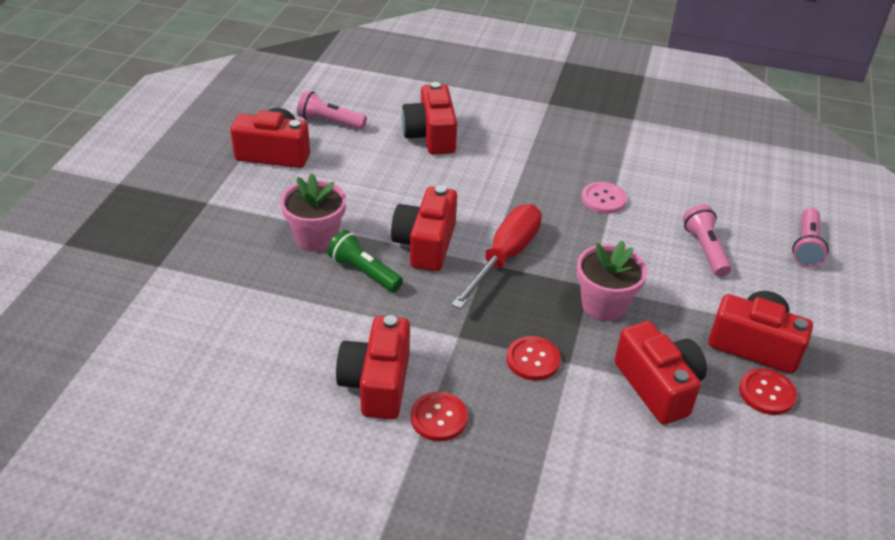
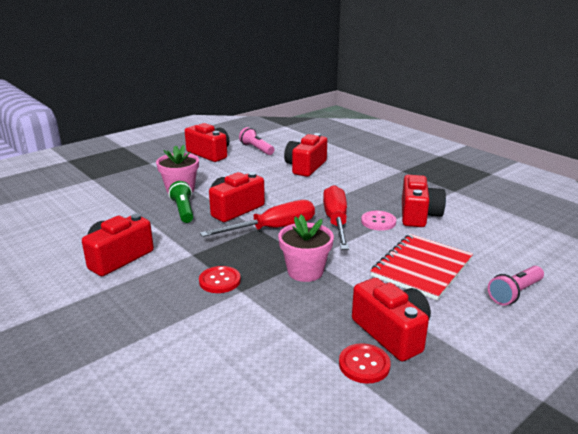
camera: 35 degrees right, 15 degrees down
(439, 418) = (125, 286): red button -> none
(560, 217) = (336, 221): none -> red screwdriver
(658, 386) = (283, 326): red camera -> red camera (418, 215)
(705, 249) = (422, 268): pink flashlight -> red notebook

